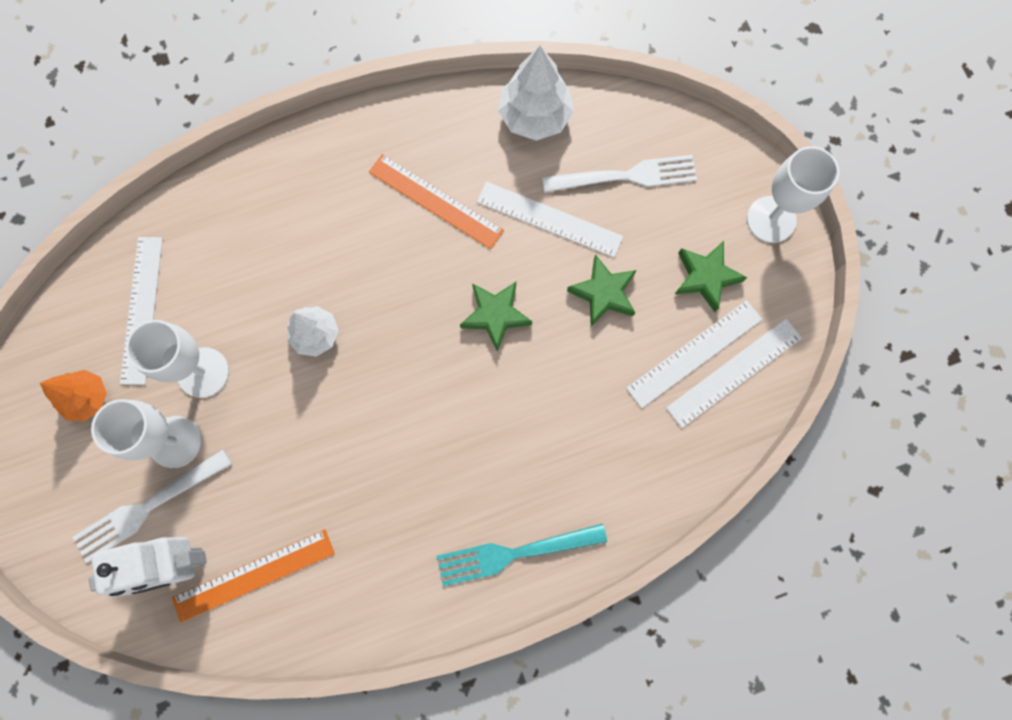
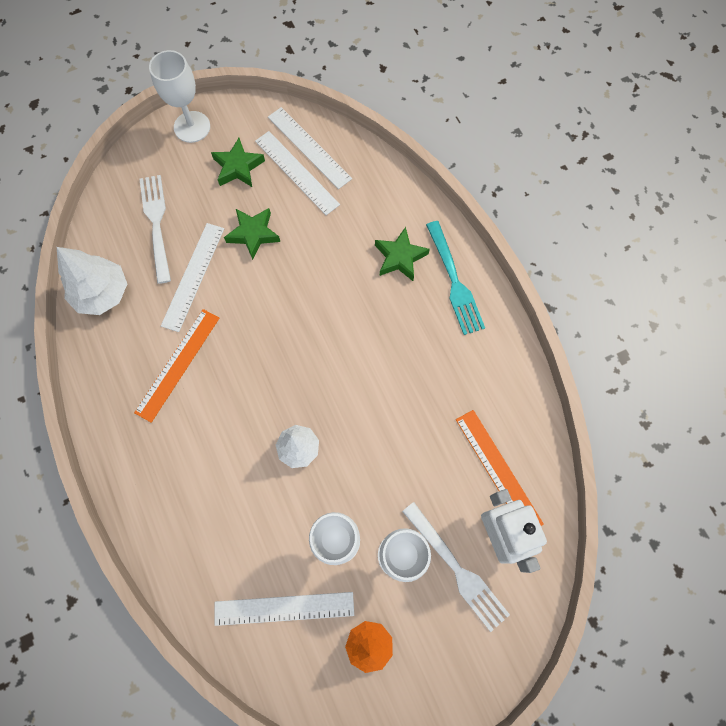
camera: 95 degrees left, 5 degrees down
(495, 315) = (275, 309): green star -> green star (400, 257)

